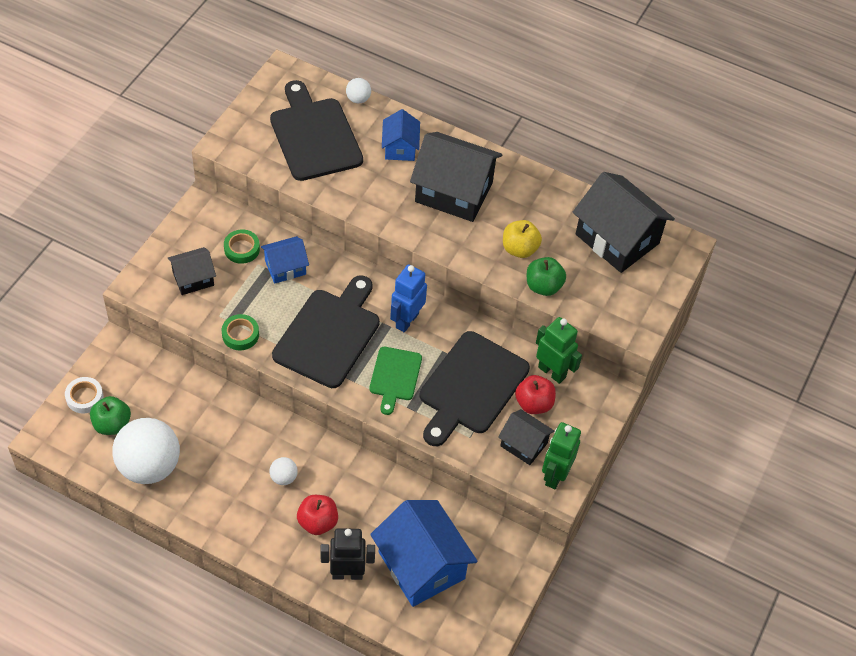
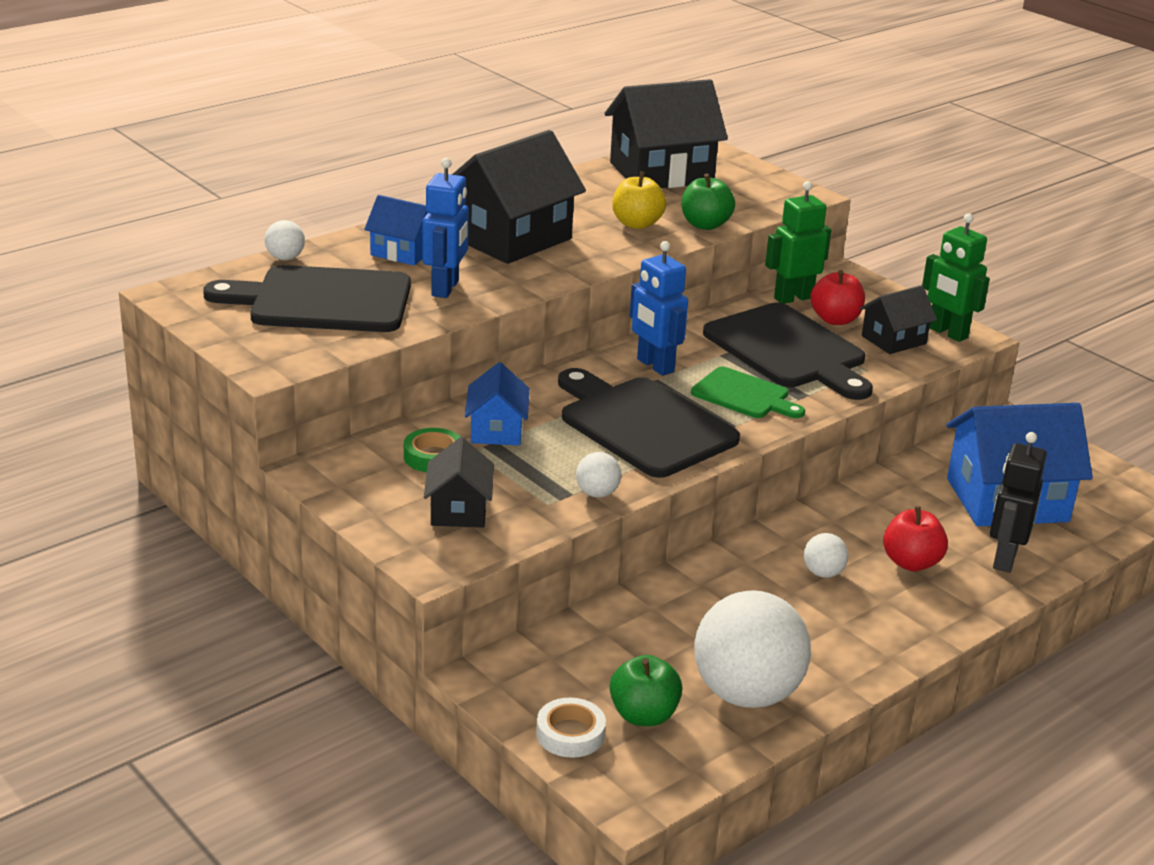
camera: 65 degrees left, 25 degrees down
(240, 335) = (597, 493): green tape -> white ball
(363, 184) = (446, 288): none -> blue robot

